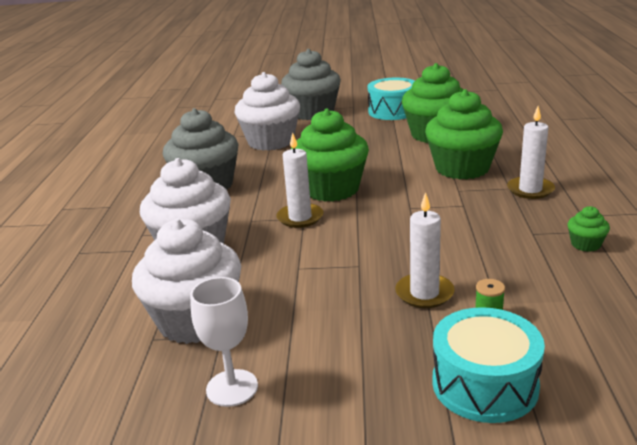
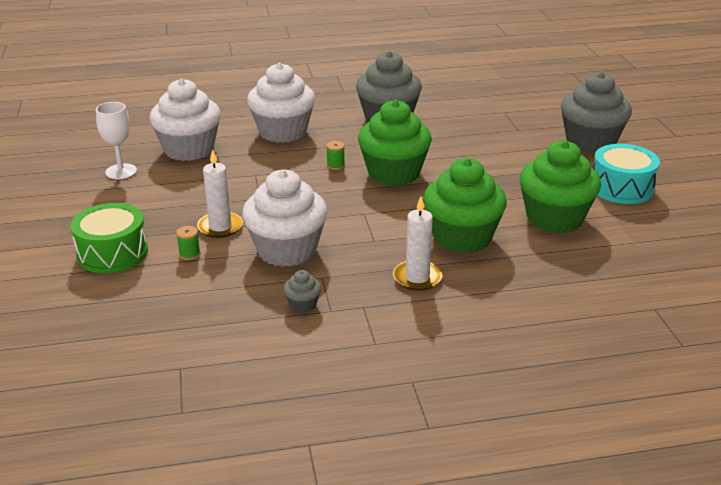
camera: 75 degrees right, 5 degrees up
(271, 141) = (497, 131): white cupcake -> white cupcake (287, 250)
(300, 218) = (335, 165): white candle -> green spool
(484, 384) = (112, 253): turquoise drum -> green drum
(585, 244) = (303, 304): green cupcake -> grey cupcake

